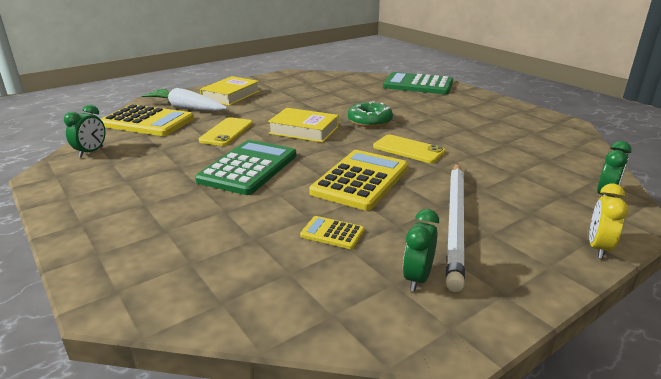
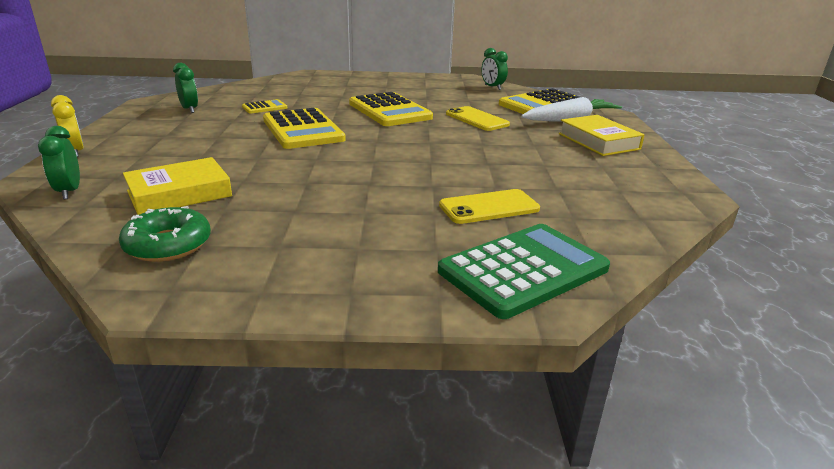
camera: 125 degrees right, 0 degrees up
(248, 168) = (389, 111): green calculator -> yellow calculator
(304, 130) = (435, 141): yellow book -> yellow book (179, 193)
(369, 121) = (412, 173): green donut -> green donut (168, 245)
(408, 149) = (313, 162): yellow phone -> yellow phone (489, 207)
(455, 222) = (196, 133): white pencil -> none

